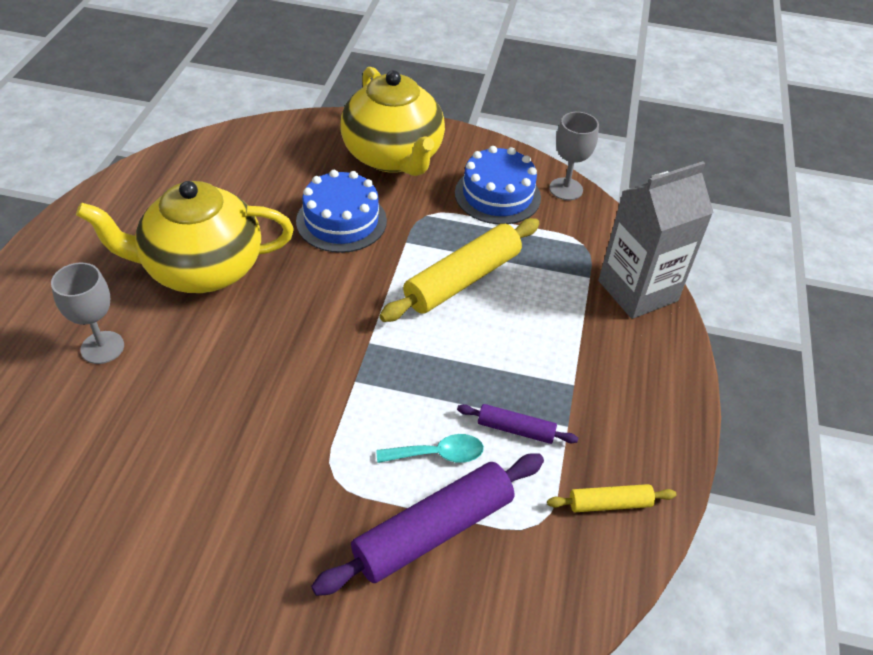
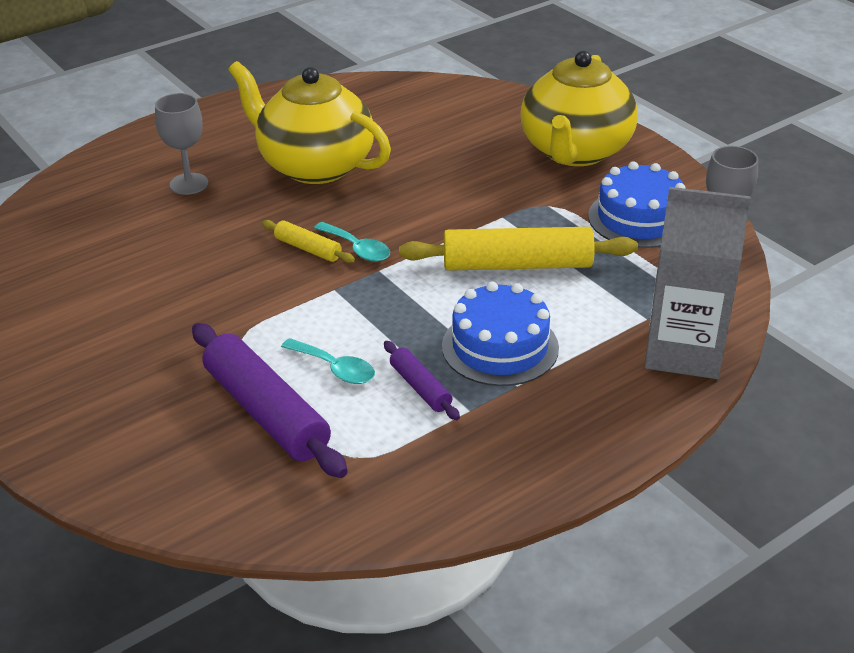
camera: 45 degrees right, 10 degrees down
(330, 332) = (357, 249): none -> turquoise spoon
(341, 221) = (465, 179): blue cake -> blue cake (500, 347)
(433, 530) = (267, 412): purple rolling pin -> purple rolling pin turned 45 degrees clockwise
(609, 504) = (431, 480): yellow rolling pin -> yellow rolling pin (308, 249)

